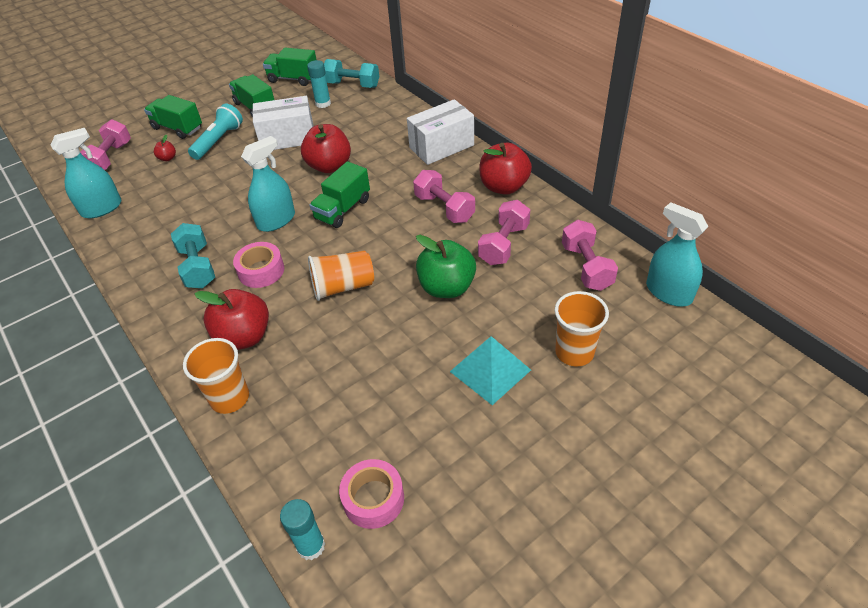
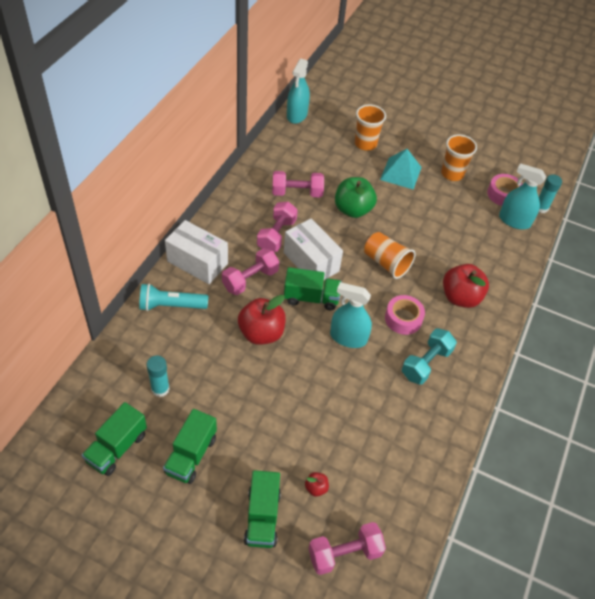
camera: 125 degrees left, 5 degrees up
(101, 208) = (414, 496): turquoise spray bottle -> turquoise spray bottle (514, 221)
(218, 141) = (266, 455): turquoise flashlight -> turquoise flashlight (171, 305)
(230, 398) = (502, 280): orange cup -> orange cup (452, 174)
(288, 138) = (234, 390): white box -> white box (311, 262)
(293, 79) = (117, 448): green truck -> green truck turned 45 degrees clockwise
(352, 85) = (113, 377): turquoise dumbbell -> none
(504, 187) = (234, 208): red apple -> none
(586, 267) = (295, 150): pink dumbbell -> pink dumbbell (250, 279)

